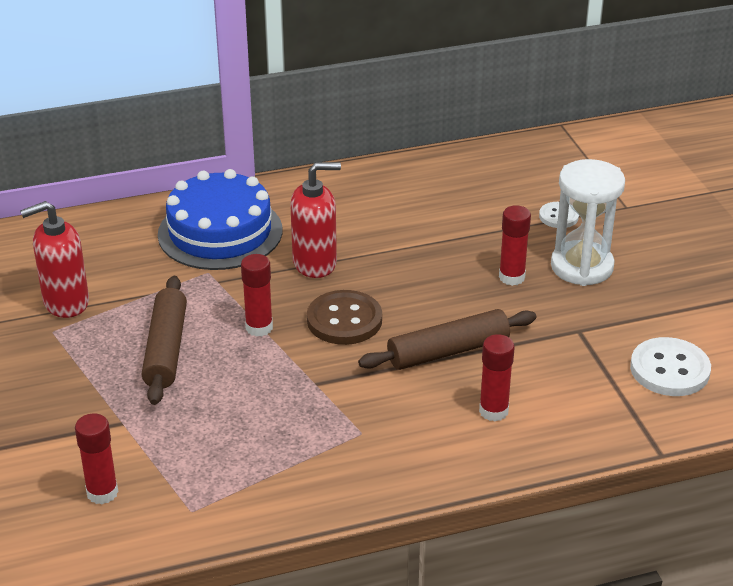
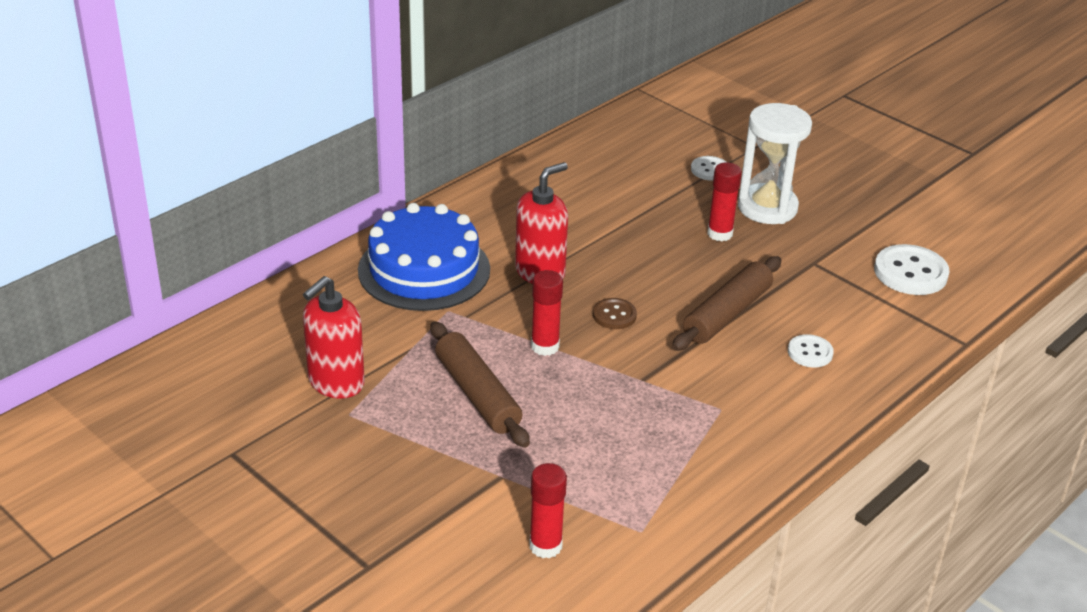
camera: 30 degrees left, 0 degrees up
(344, 320) = (614, 315): brown button -> brown button, size x0.57
(493, 411) = (810, 352): red glue stick -> white button

